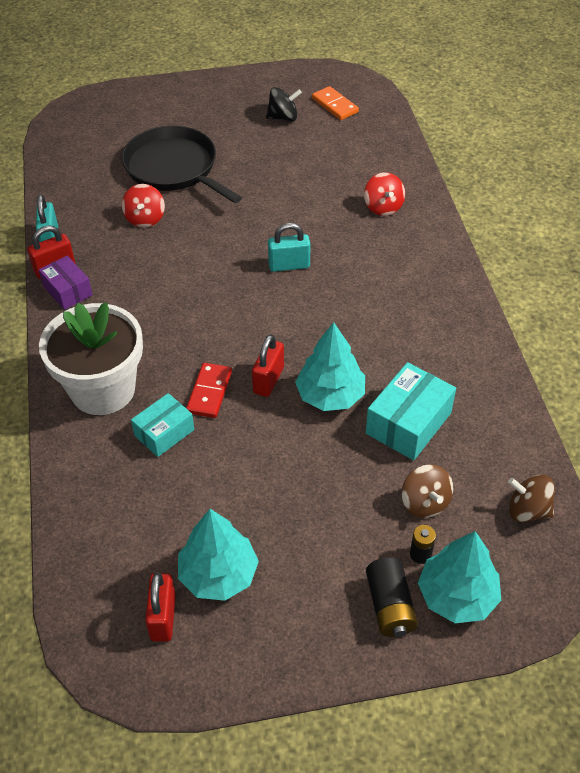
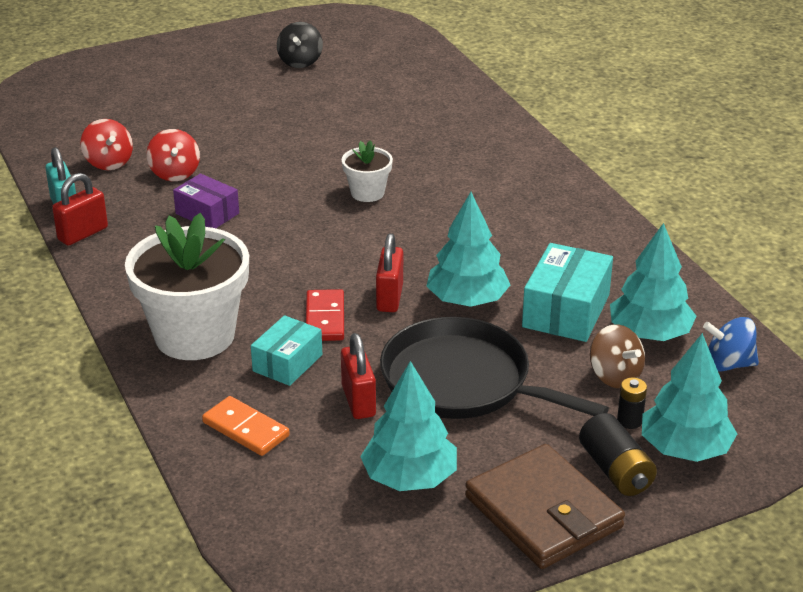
camera: 15 degrees left, 15 degrees down
(68, 291) = (108, 252): purple box -> purple box (207, 213)
(163, 617) = (362, 527): red padlock -> red padlock (358, 401)
(174, 168) = (189, 123): black pan -> black pan (462, 382)
(283, 117) = (300, 62): black spinning top -> black spinning top turned 120 degrees clockwise
(289, 265) = (367, 193): turquoise padlock -> white flower pot
(314, 637) = (543, 512): none -> brown wallet
(334, 105) = (356, 44): orange domino -> orange domino (245, 429)
(383, 207) = (453, 127): red spinning top -> red spinning top (109, 162)
(471, 462) = (649, 334): none -> turquoise tree
(527, 510) = (728, 364): brown spinning top -> blue spinning top

